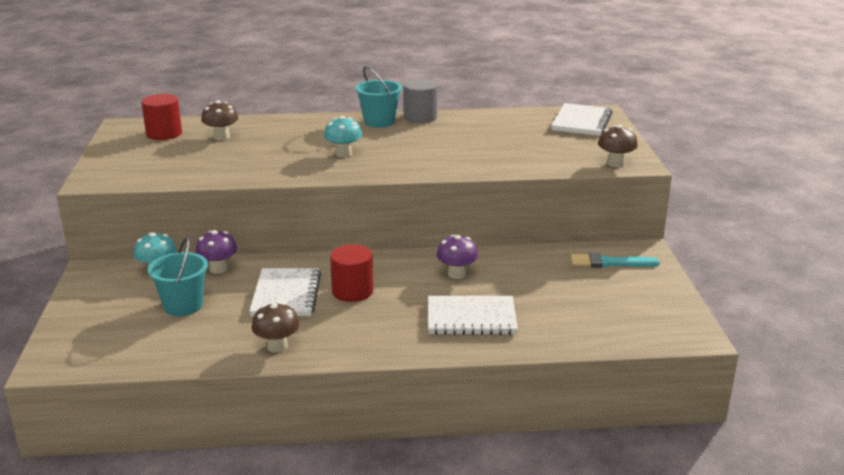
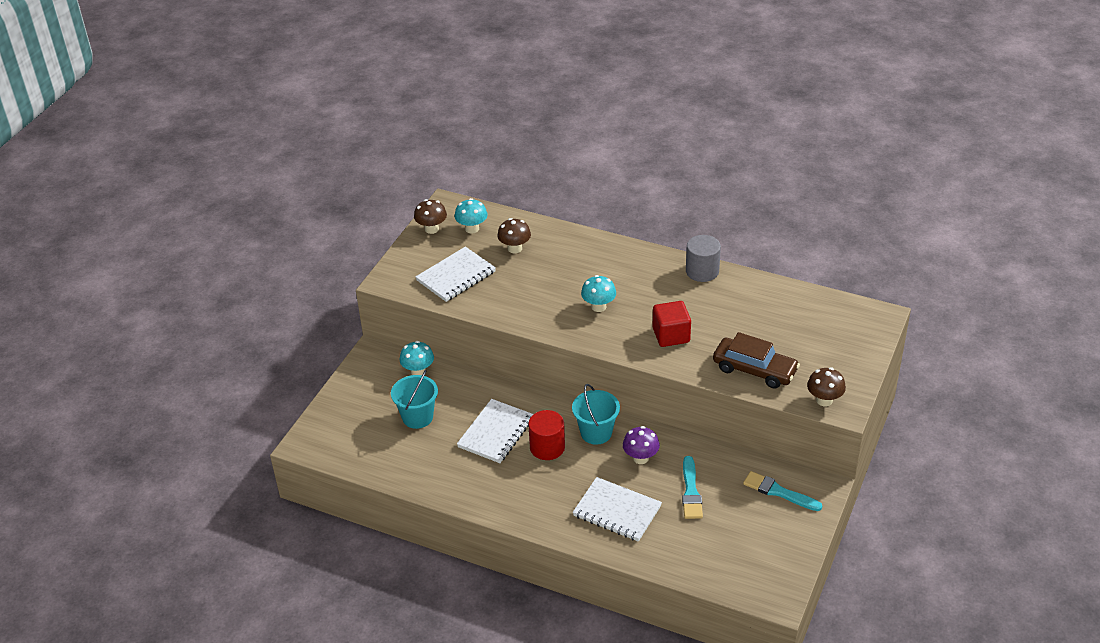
camera: 30 degrees right, 15 degrees up
(164, 134) = (472, 229): red cylinder -> turquoise mushroom
(218, 269) = (463, 384): purple mushroom -> none
(277, 346) = (459, 485): brown mushroom -> brown mushroom (431, 229)
(379, 122) = (660, 267): turquoise bucket -> turquoise bucket (596, 433)
(433, 156) = (671, 335): none -> red cube
(530, 284) = (691, 492): none -> turquoise brush
(533, 160) = (754, 370): none -> brown car
(581, 122) = (847, 327): white notebook -> white notebook (456, 276)

